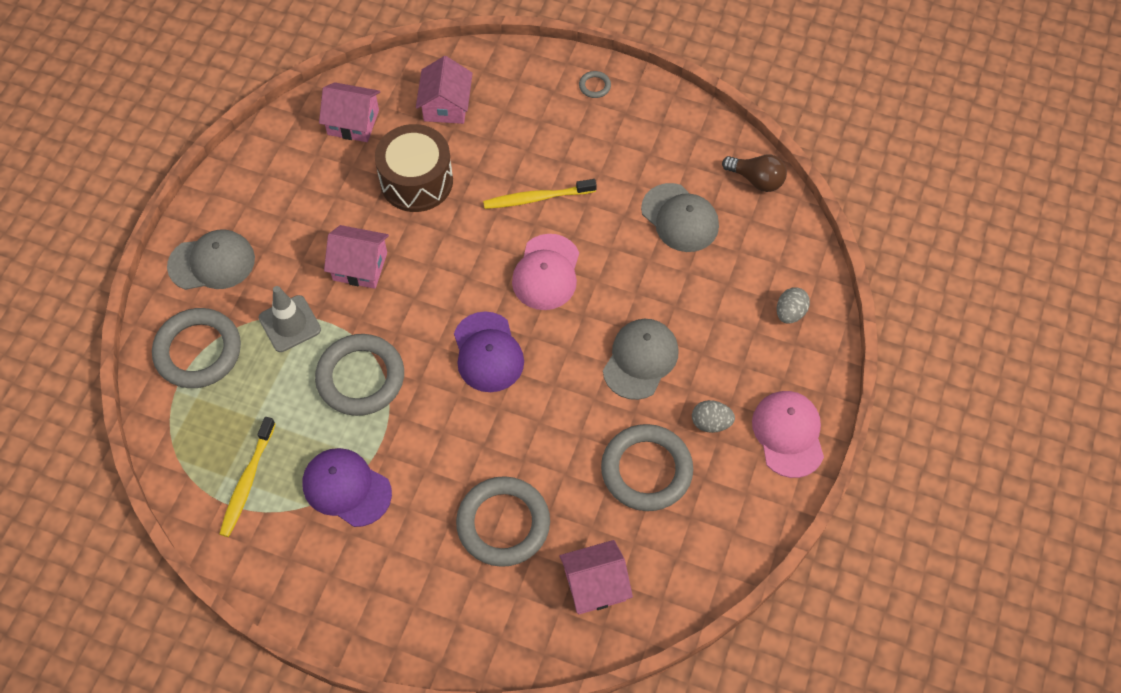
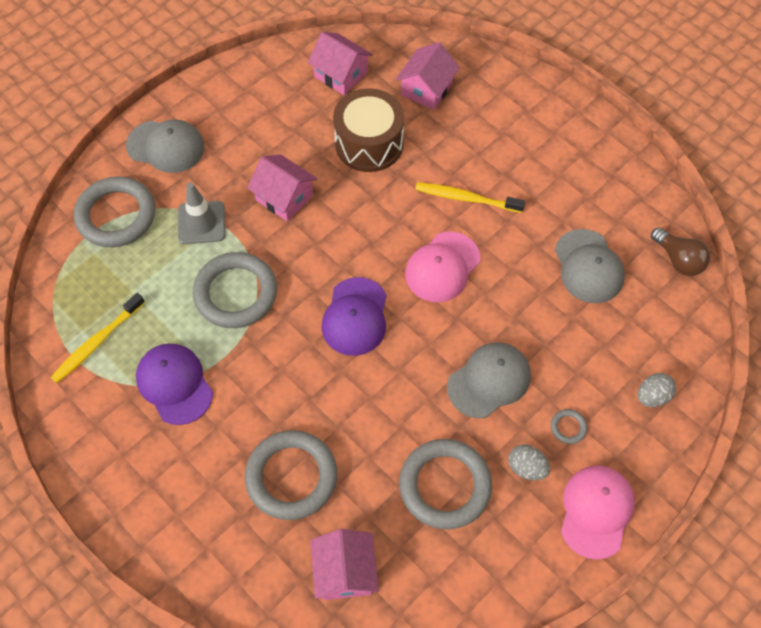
camera: 25 degrees right, 0 degrees up
(594, 86) = (566, 120): grey ring -> grey ring (568, 427)
(595, 585) = (345, 572): pink house -> pink house turned 75 degrees clockwise

